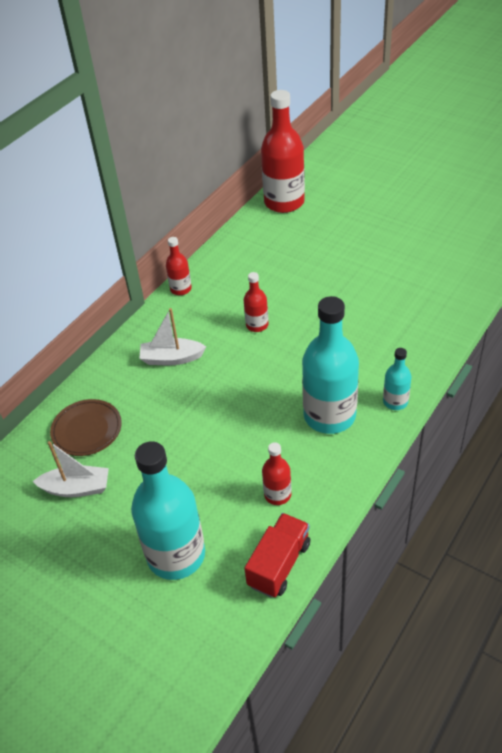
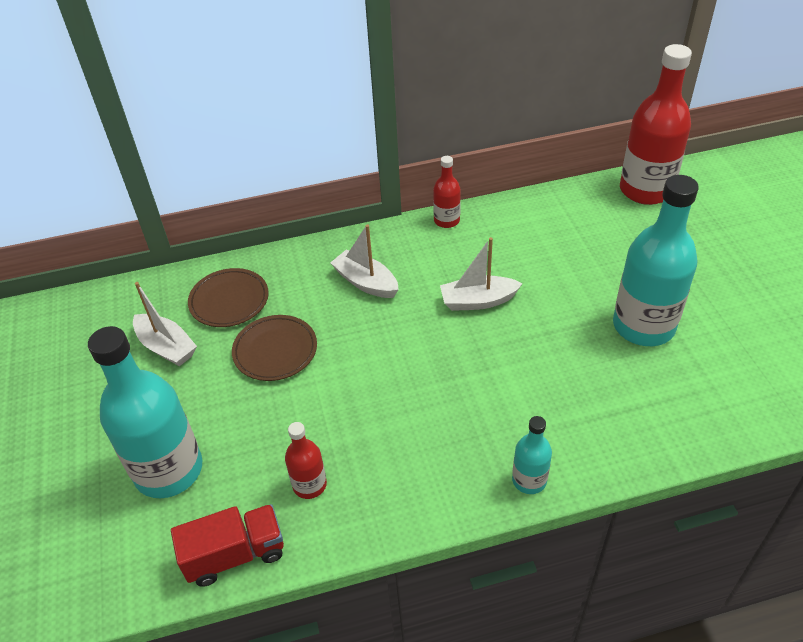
camera: 40 degrees right, 0 degrees up
(160, 438) = (275, 351): none -> brown plate
(257, 325) = (478, 301): red bottle -> white boat
(329, 415) = (445, 443): turquoise bottle -> turquoise bottle (643, 326)

